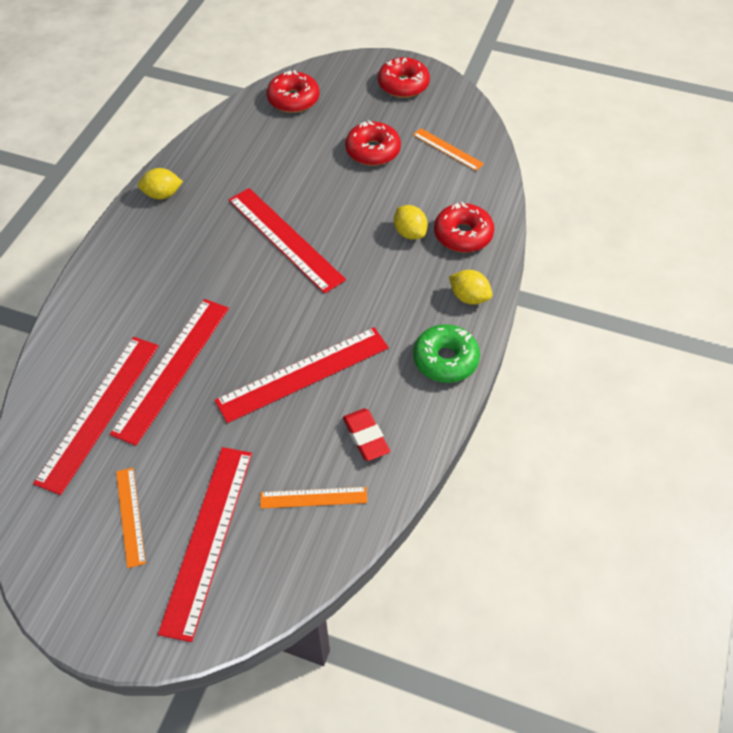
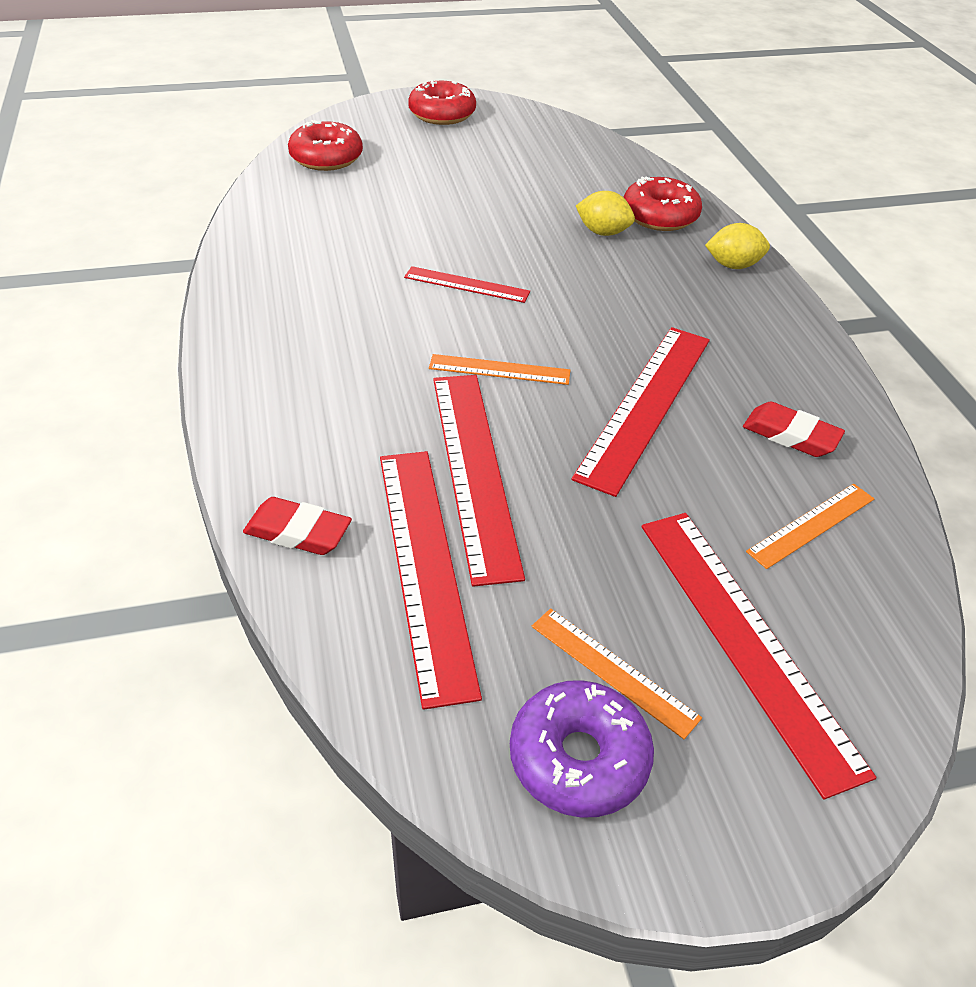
camera: 35 degrees left, 10 degrees down
(60, 361) = (298, 532): none -> red eraser
(74, 547) = (578, 758): none -> purple donut
(162, 194) = (252, 294): yellow lemon -> none
(285, 239) = (466, 285): red ruler -> red ruler, size x0.54
(373, 151) = (475, 176): red donut -> none
(445, 360) = (779, 328): green donut -> none
(447, 149) = (555, 152): orange ruler -> orange ruler (499, 370)

